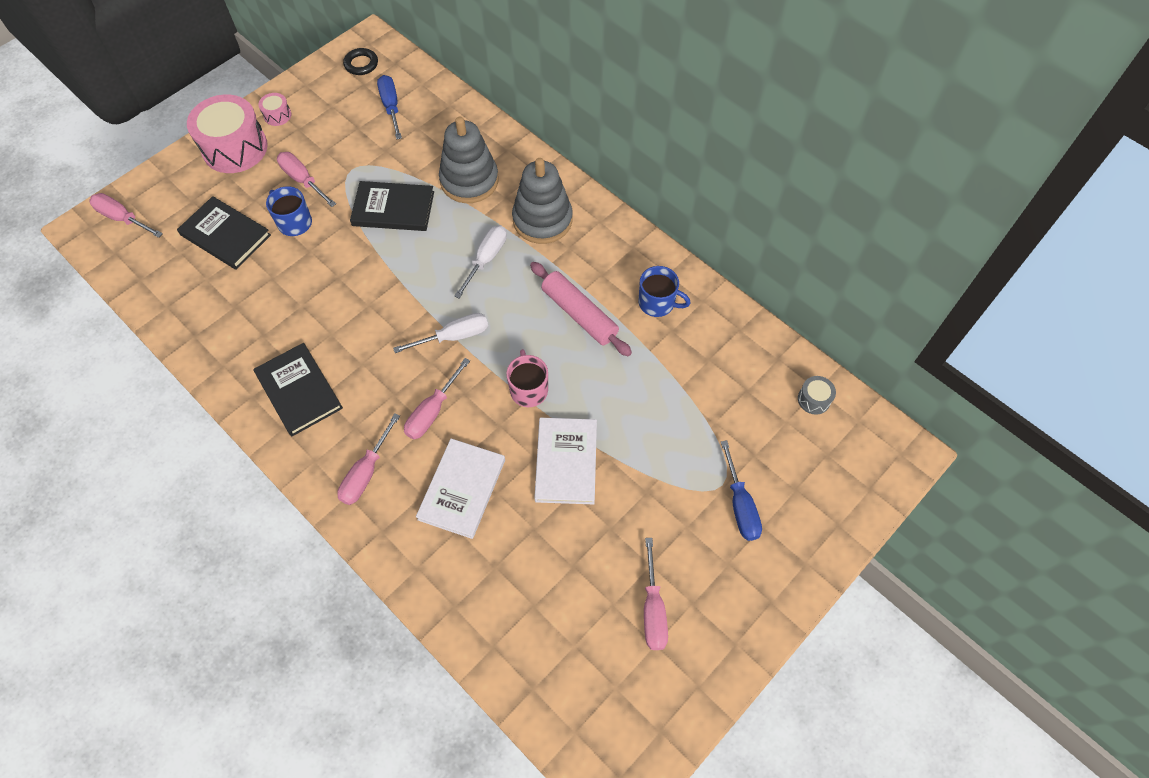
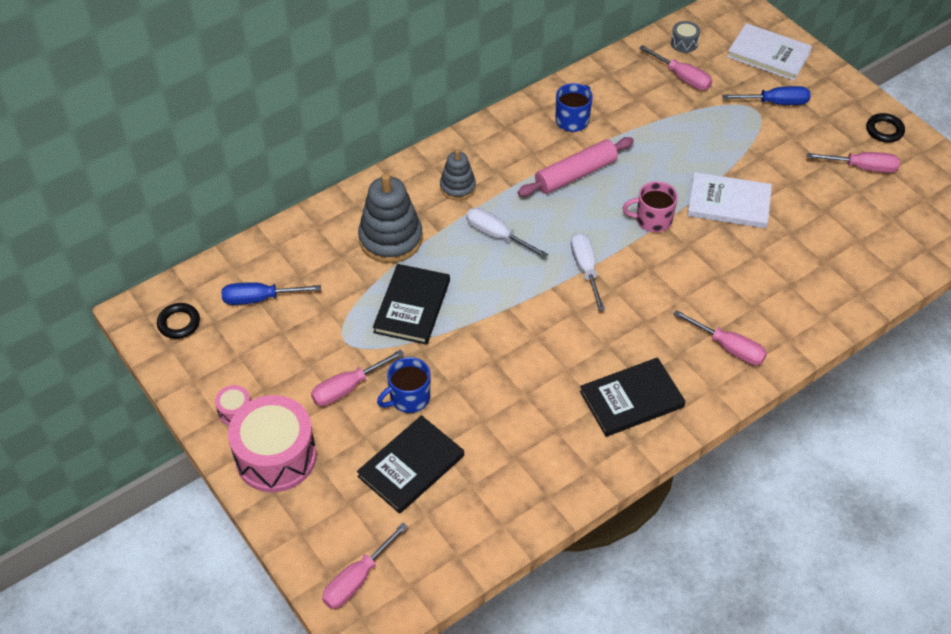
camera: 80 degrees left, 10 degrees down
(432, 411) = (667, 292): pink screwdriver -> pink screwdriver (682, 77)
(462, 489) = (750, 277): white book -> white book (768, 54)
(542, 220) = (457, 187): grey stacking toy -> grey stacking toy, size x0.58
(725, 638) = (884, 130): none -> black ring

